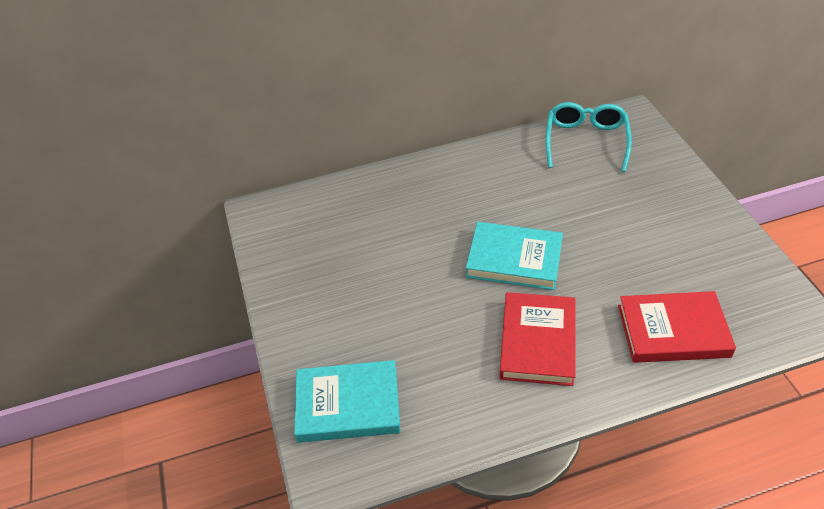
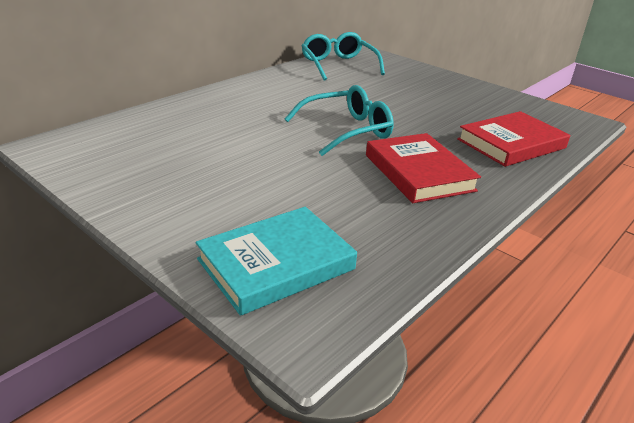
camera: 35 degrees left, 15 degrees down
(514, 259) = (347, 130): turquoise book -> turquoise glasses

